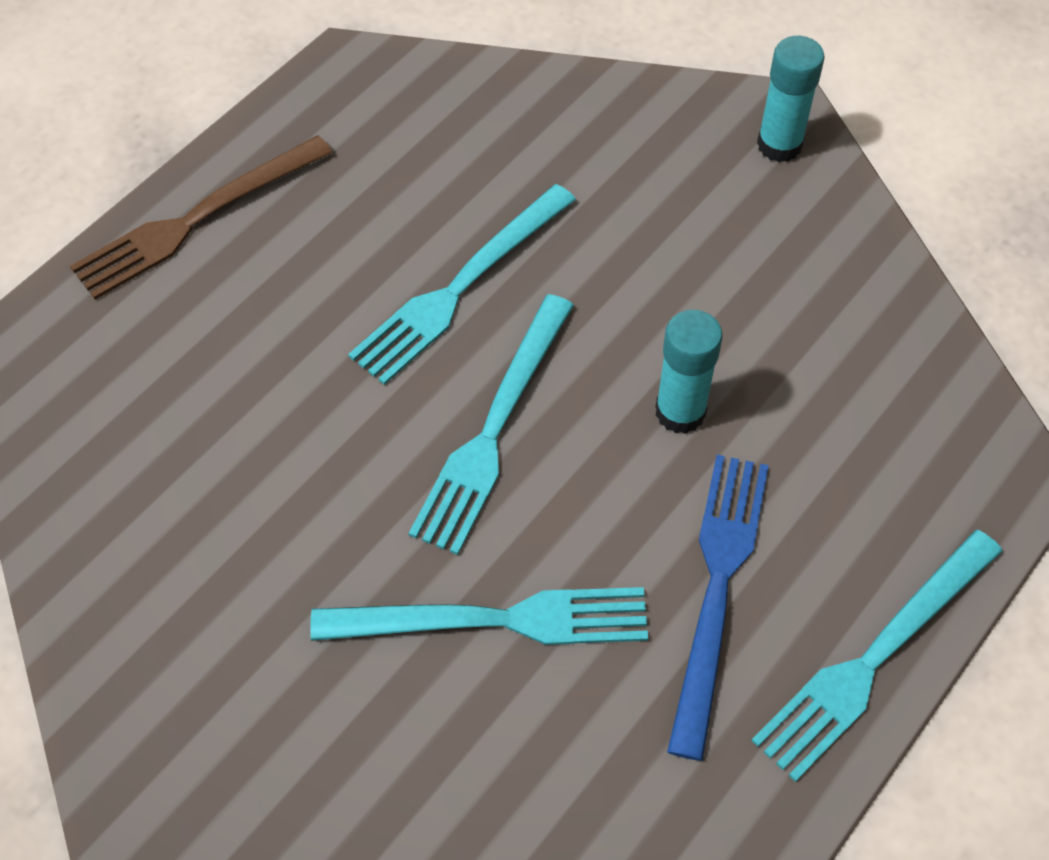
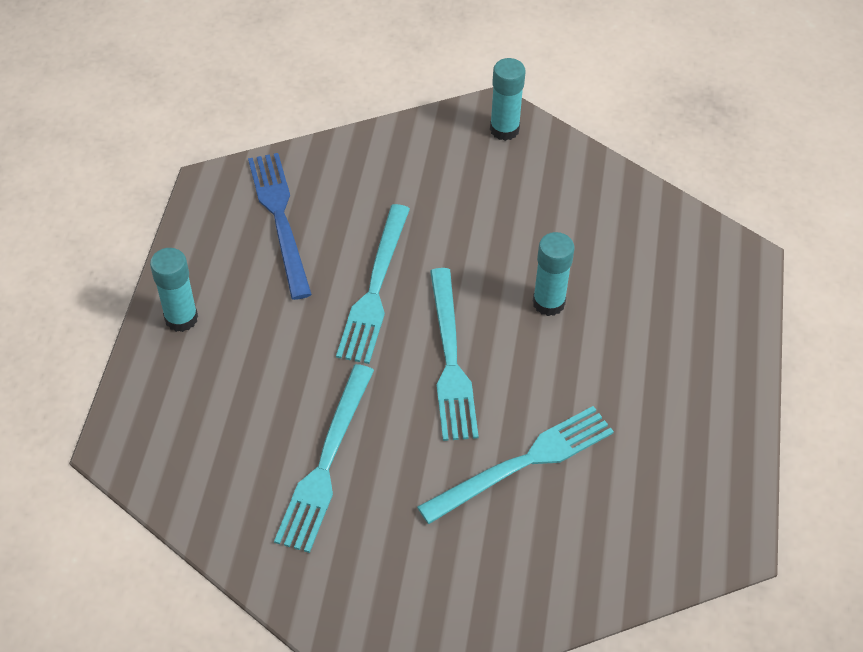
camera: 30 degrees left, 5 degrees down
(196, 219) = (181, 318): brown fork -> turquoise glue stick
(717, 589) = (631, 388): blue fork -> blue fork (280, 219)
(874, 657) = (734, 384): turquoise fork -> turquoise fork (326, 462)

